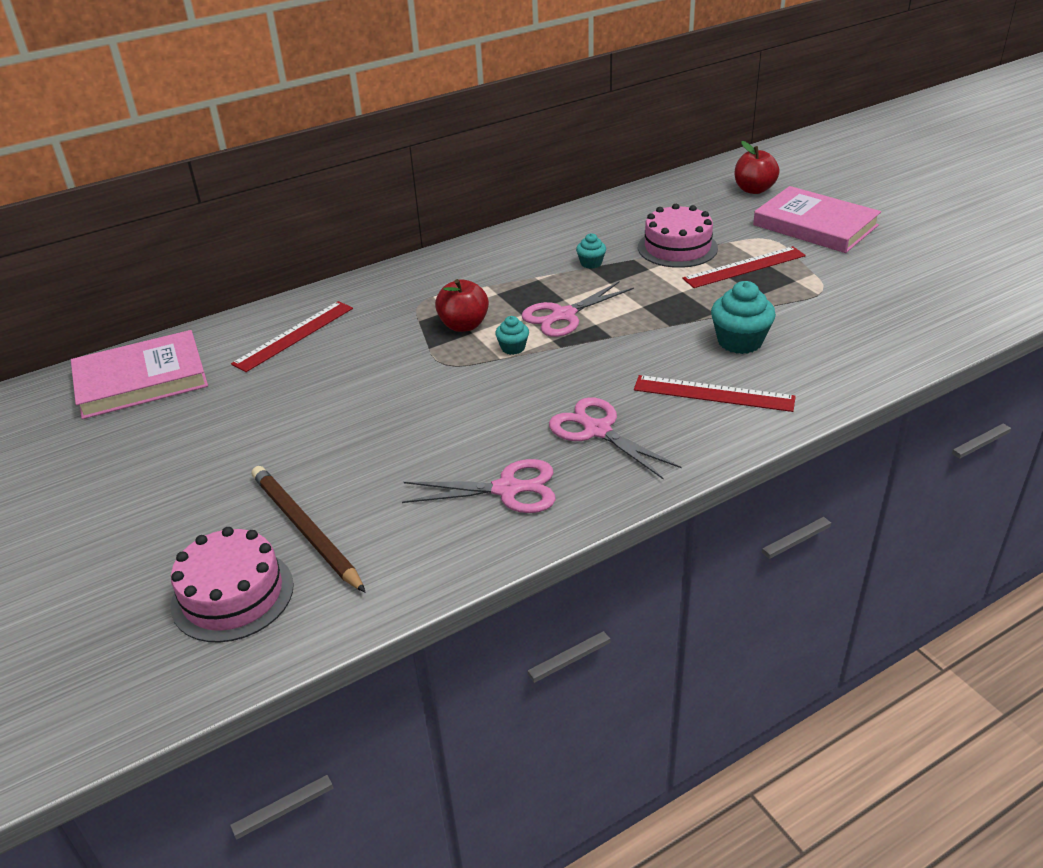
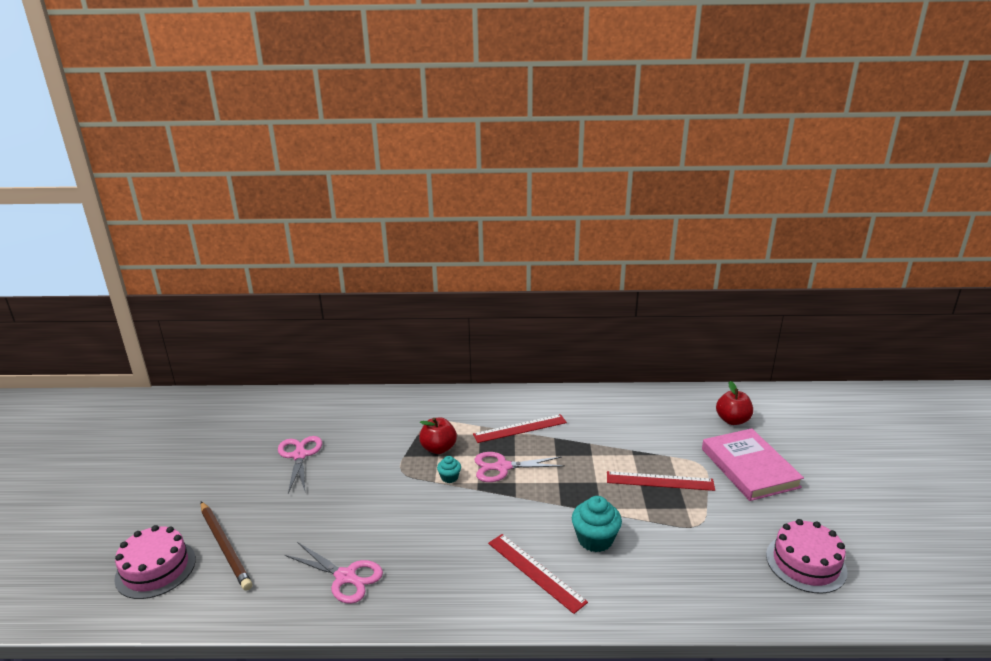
camera: 30 degrees right, 10 degrees down
(141, 380) = (250, 412): pink book -> none
(294, 335) = (345, 416): red ruler -> red ruler (520, 428)
(305, 530) = (225, 546): brown pencil -> brown pencil turned 150 degrees clockwise
(591, 263) = (559, 435): turquoise cupcake -> none
(597, 430) = (436, 562): pink scissors -> pink scissors (299, 455)
(677, 248) = (628, 446): pink cake -> pink cake (805, 563)

